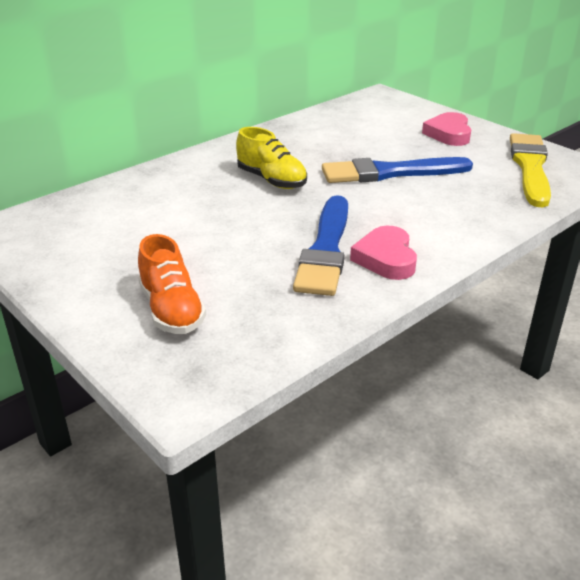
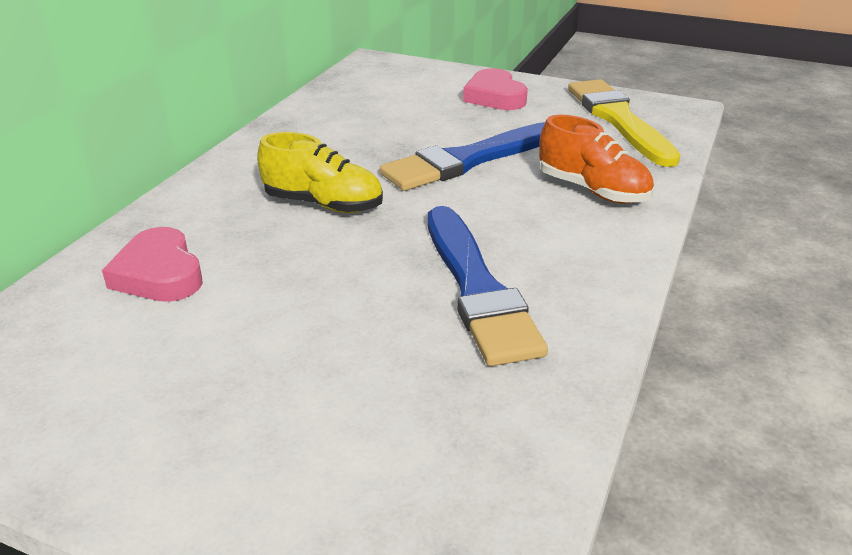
camera: 25 degrees left, 0 degrees up
(171, 310) = (331, 456): orange shoe -> orange shoe (592, 190)
(386, 258) = (562, 280): pink heart -> pink heart (159, 274)

